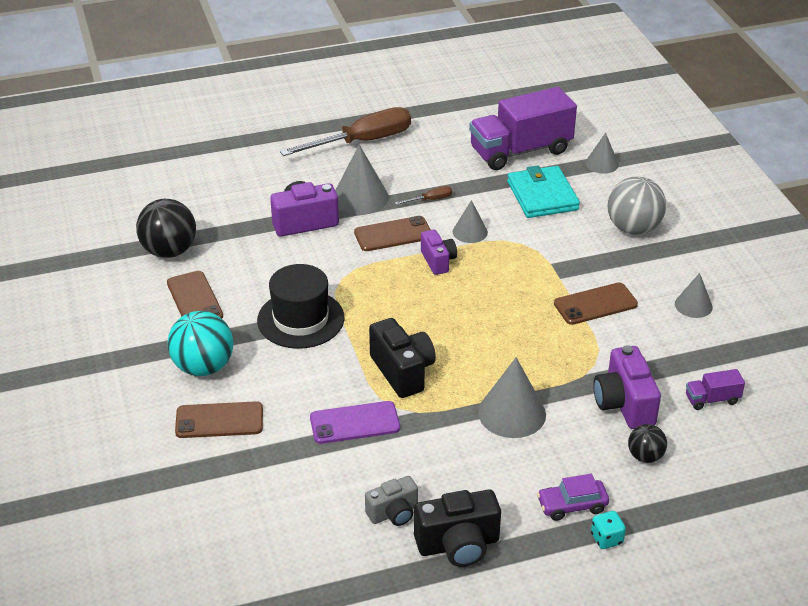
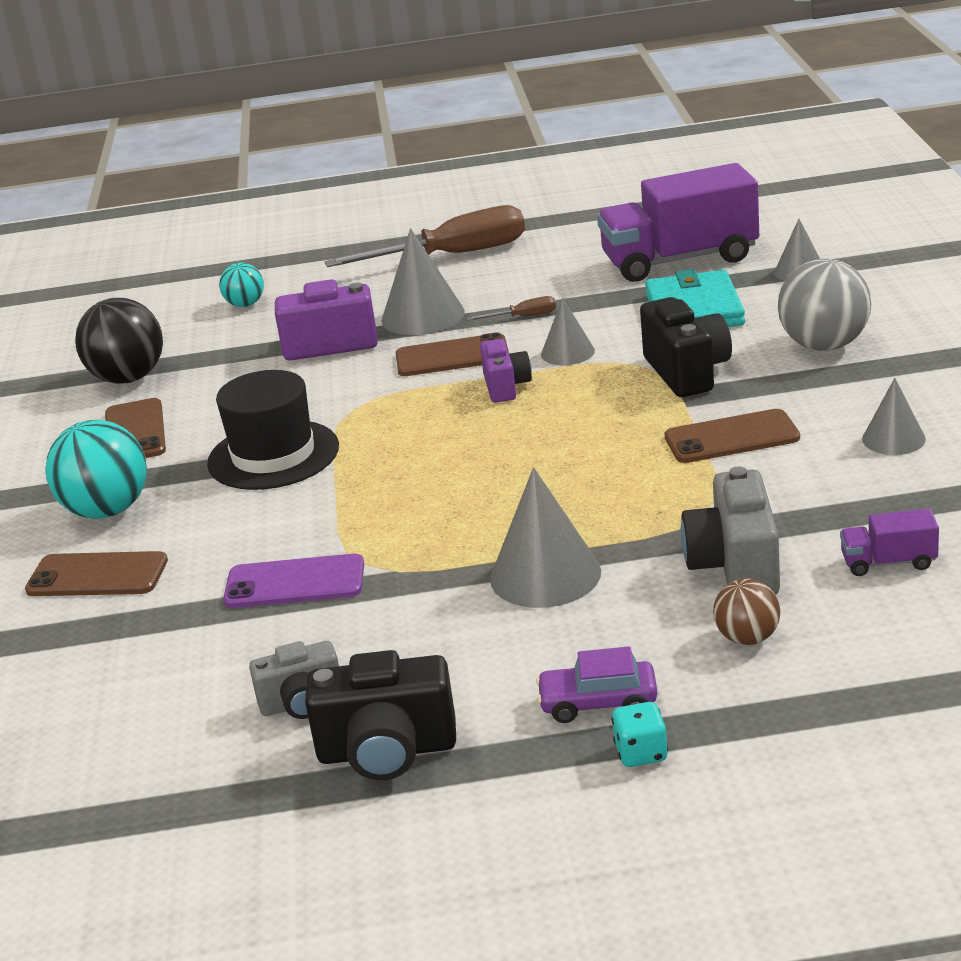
camera: 15 degrees right, 10 degrees down
(228, 184) = (245, 304): none -> turquoise ball
(402, 371) = (396, 519): black camera -> black camera (687, 372)
(624, 404) = (735, 566): purple camera -> grey camera
(645, 456) = (747, 638): black ball -> brown ball

